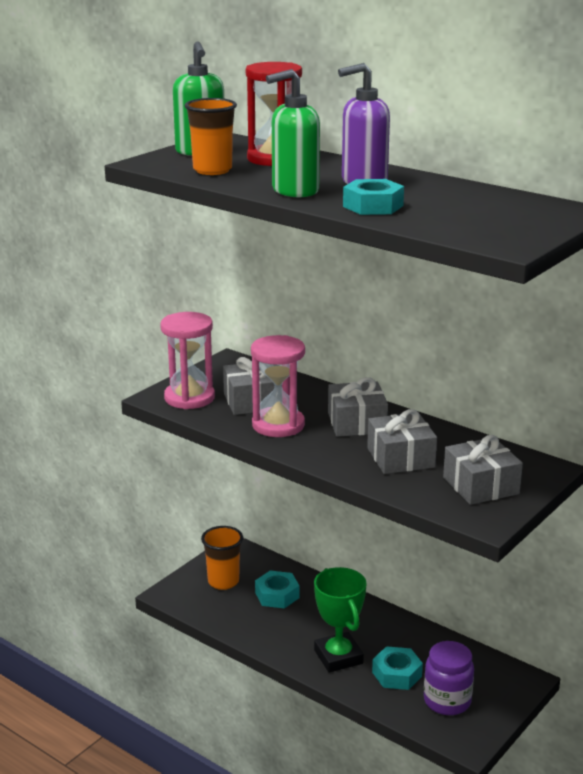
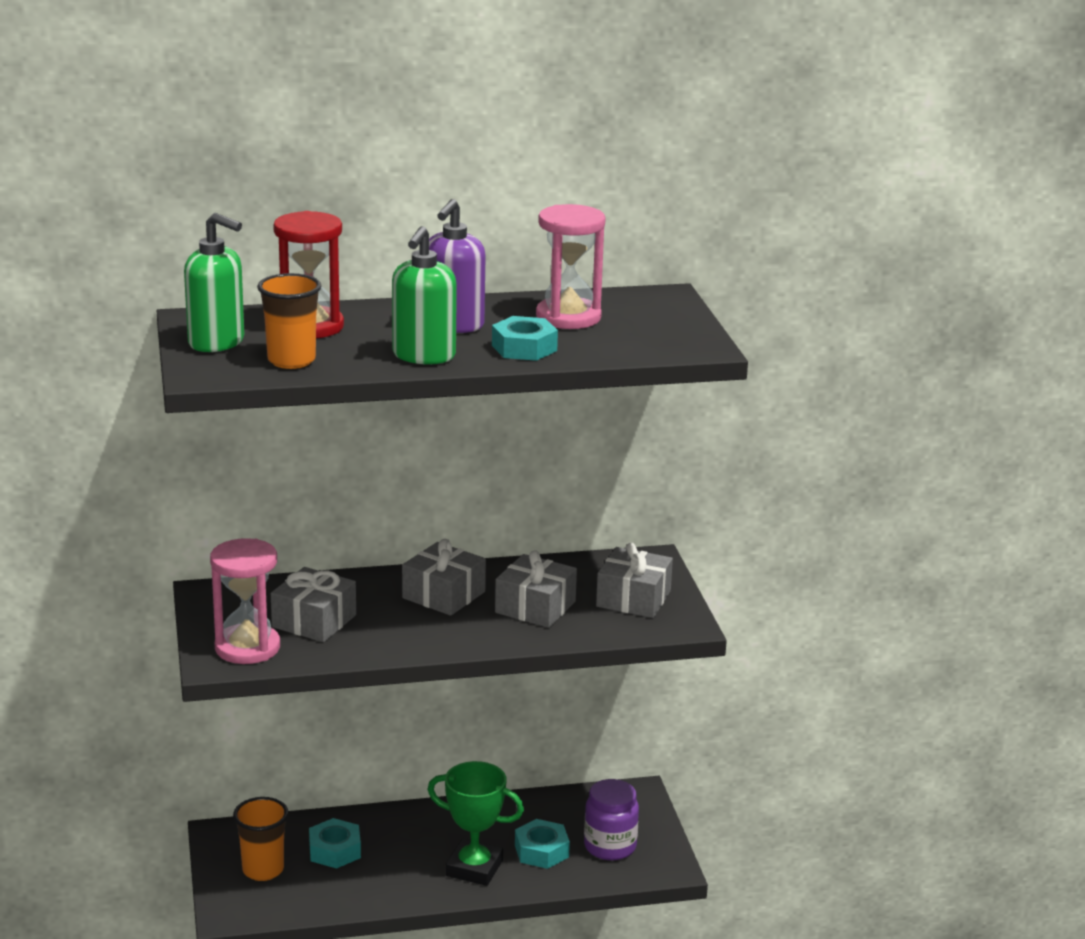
camera: 50 degrees left, 0 degrees up
(278, 425) = (382, 631): pink hourglass -> pink hourglass (568, 317)

